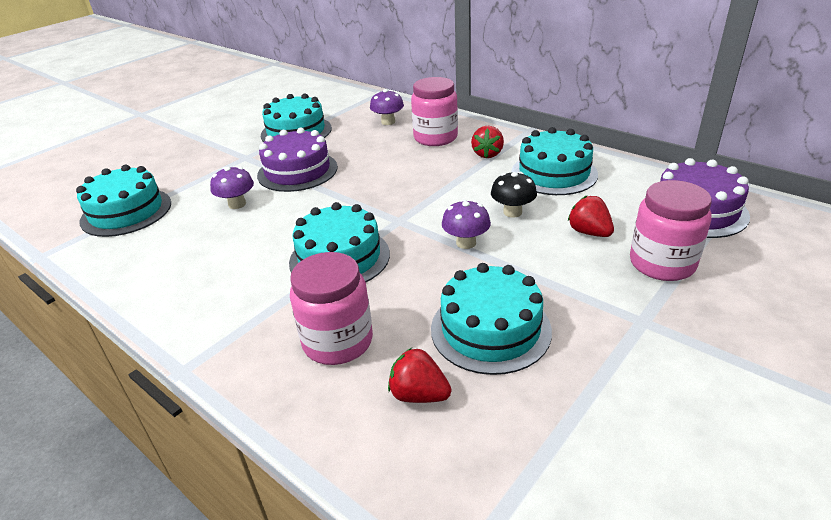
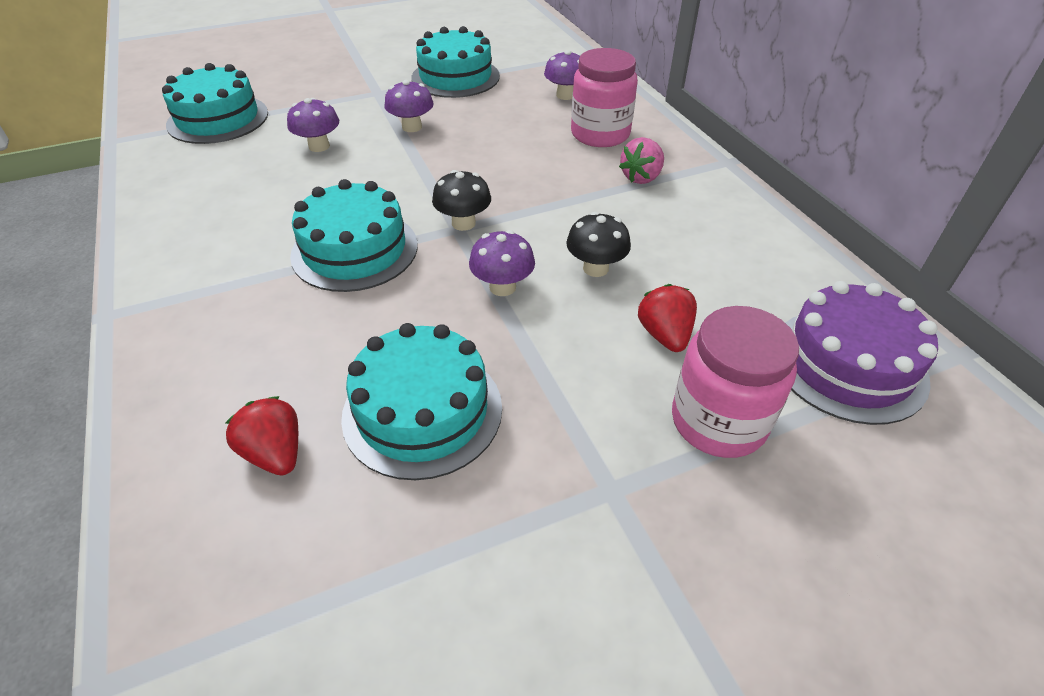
camera: 25 degrees right, 10 degrees up
(297, 171) = (412, 127): purple cake -> purple mushroom
(338, 341) = (260, 350): pink jar -> none
(400, 216) = (463, 223): none -> black mushroom
(487, 154) = (641, 177): red strawberry -> pink strawberry
(554, 173) = (700, 234): turquoise cake -> none

